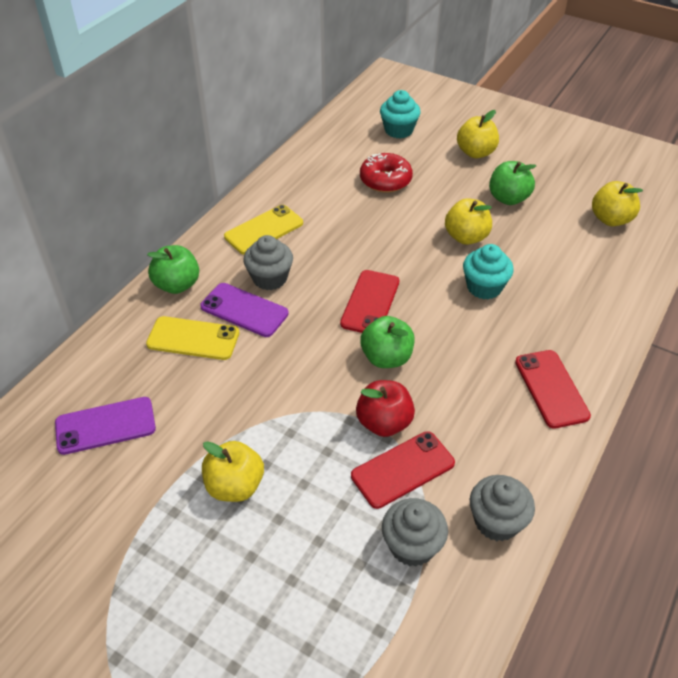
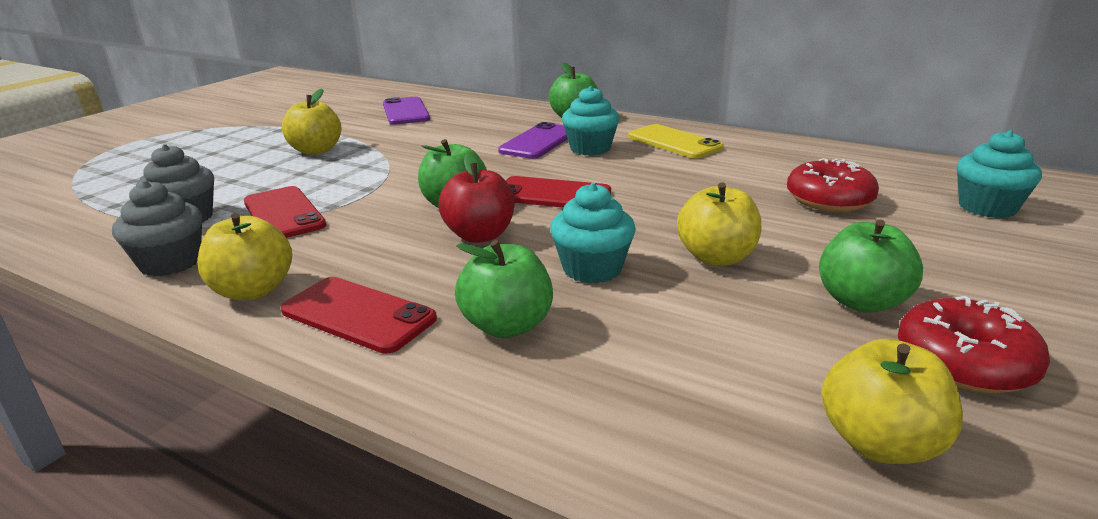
camera: 90 degrees right, 20 degrees down
(193, 339) = (499, 127): yellow phone -> none
(270, 278) = (590, 148): grey cupcake -> turquoise cupcake
(384, 423) = (354, 204): red apple -> red apple (480, 235)
(475, 152) = (994, 273): yellow apple -> yellow apple (253, 290)
(551, 322) = (507, 326): none -> green apple
(551, 388) = (358, 315): red phone -> red phone turned 45 degrees clockwise
(554, 184) = (964, 363): none -> red donut

